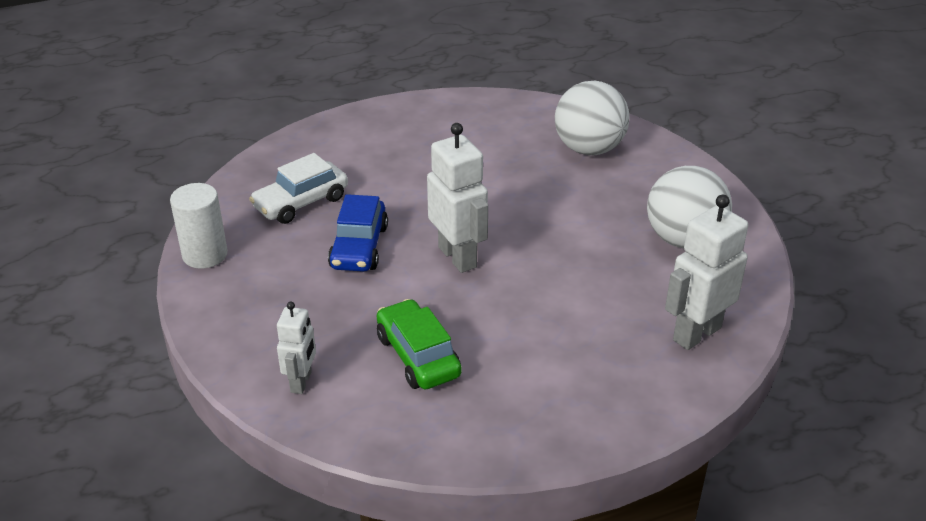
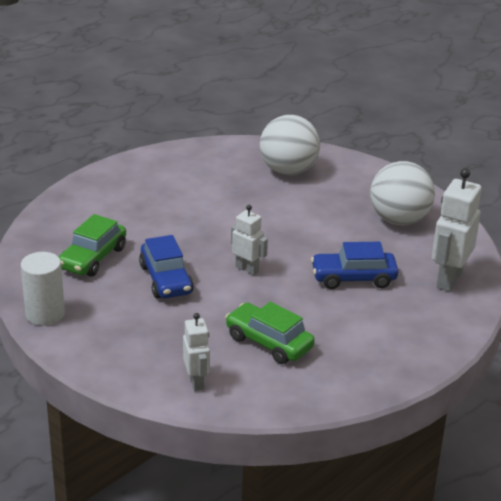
camera: 25 degrees left, 5 degrees down
(301, 203) = (93, 258): white car -> green car
(458, 257) = (247, 269): white robot -> white robot, size x0.59
(576, 300) = (353, 278): none -> blue car

